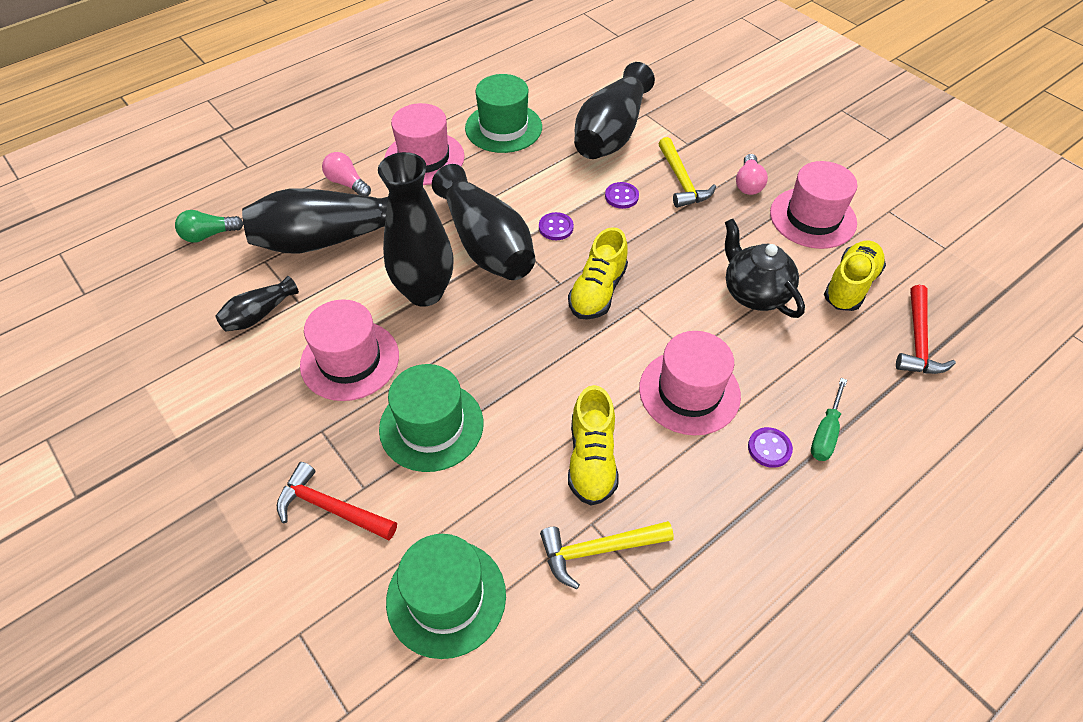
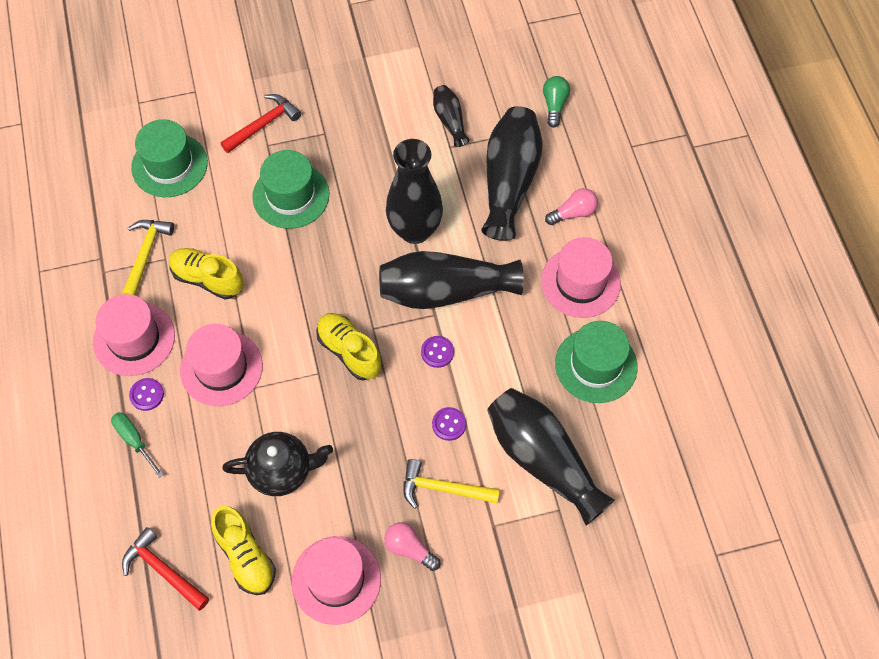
camera: 115 degrees right, 10 degrees up
(350, 360) = (375, 164): pink hat -> pink hat (134, 339)

